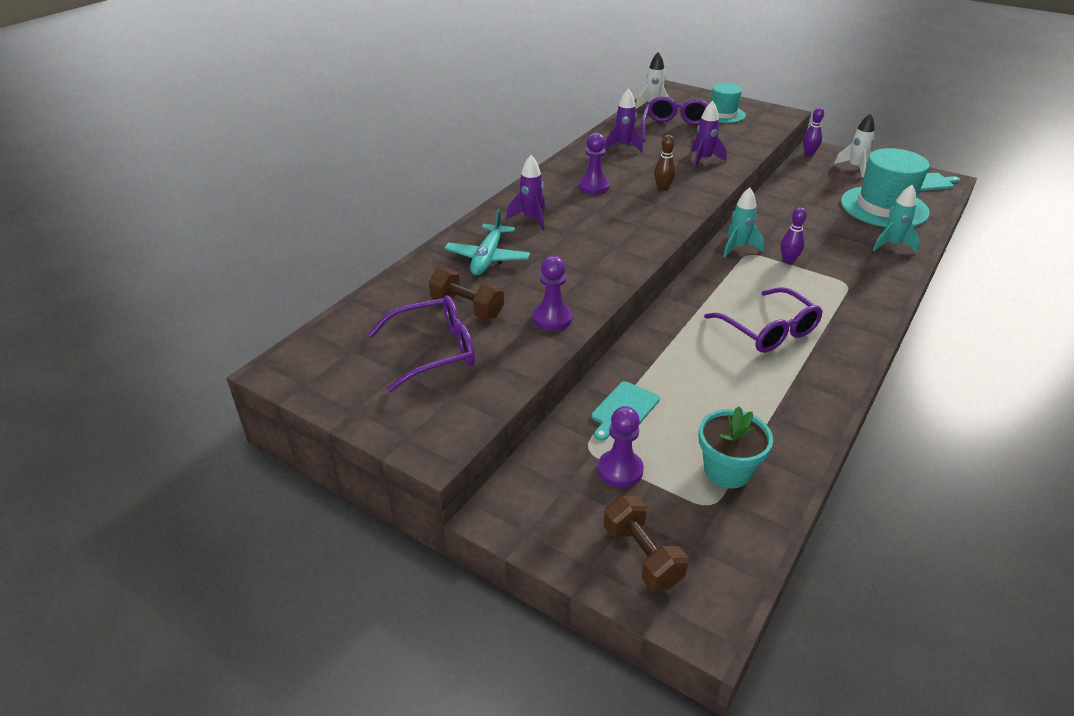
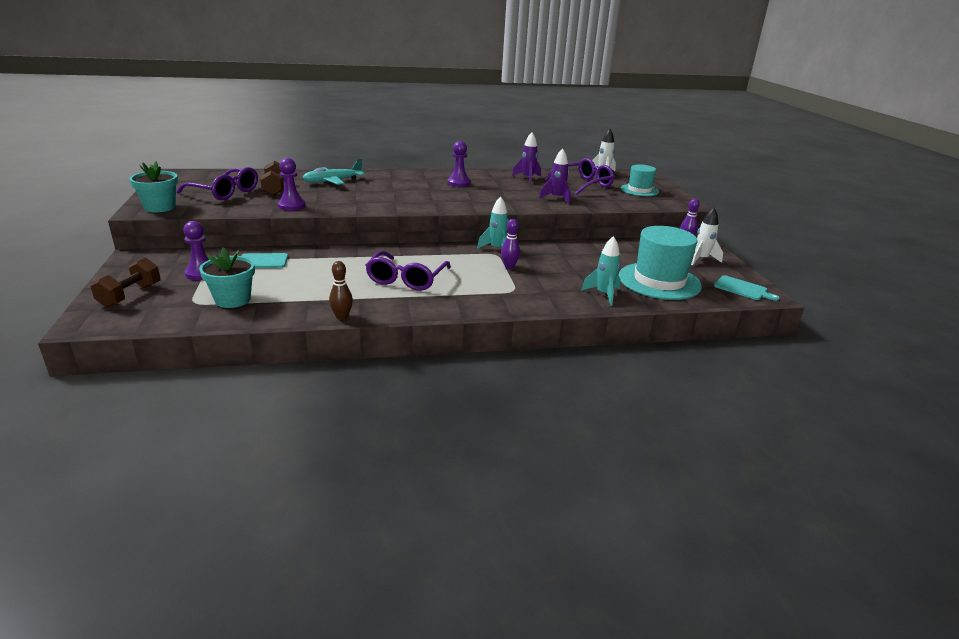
camera: 45 degrees right, 10 degrees down
(437, 426) = (160, 207): none -> turquoise flower pot
(531, 219) = (392, 180): purple rocket -> none
(663, 188) = (493, 197): brown bowling pin -> brown bowling pin (342, 317)

